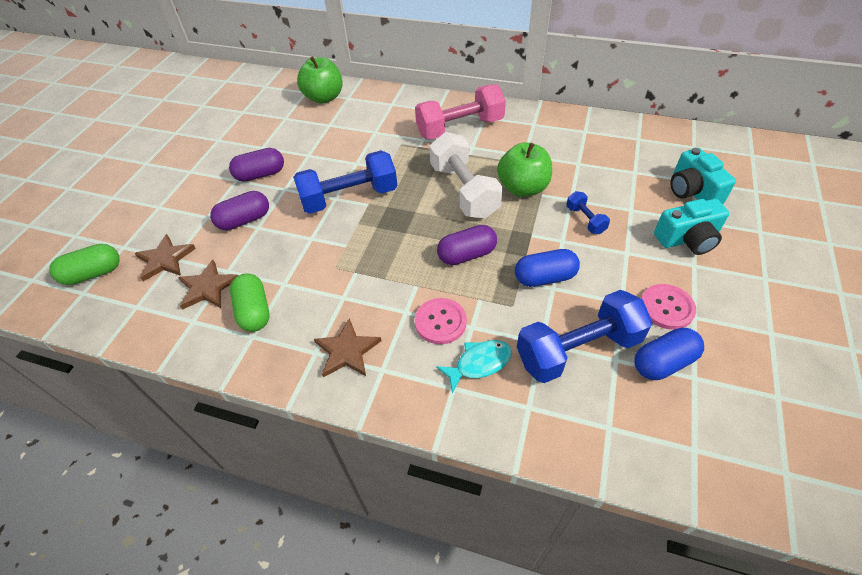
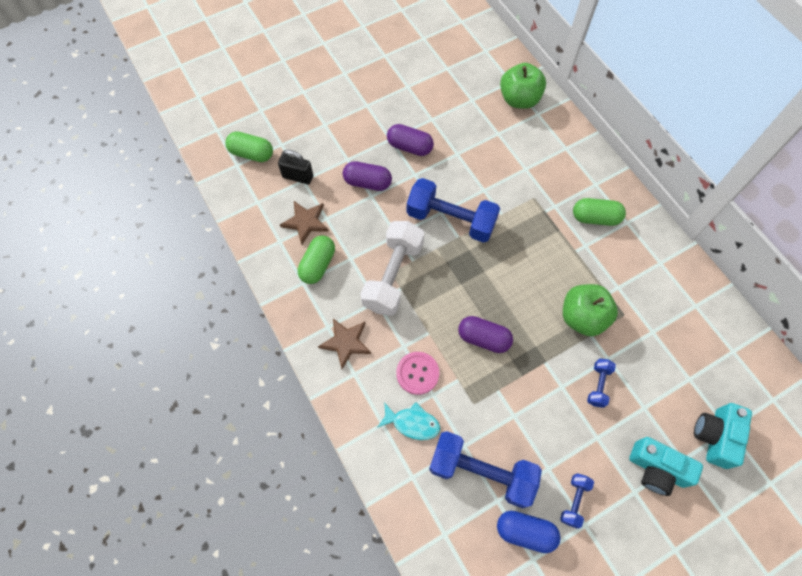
camera: 40 degrees right, 15 degrees up
(165, 259) = (298, 177): brown star -> black padlock
(460, 128) = (595, 218): pink dumbbell -> green capsule
(464, 191) = (536, 282): white dumbbell -> white dumbbell (393, 276)
(545, 278) = (517, 403): blue capsule -> none
(666, 307) = (574, 501): pink button -> blue dumbbell

